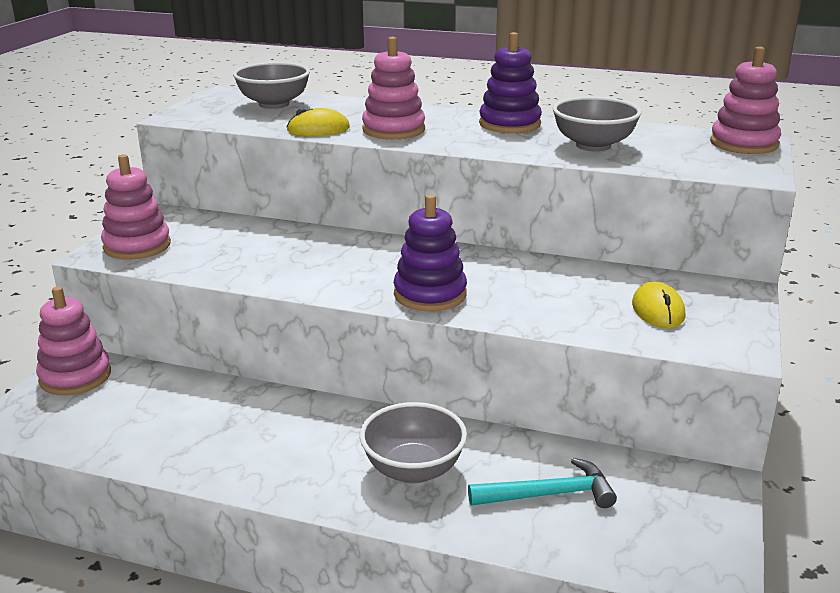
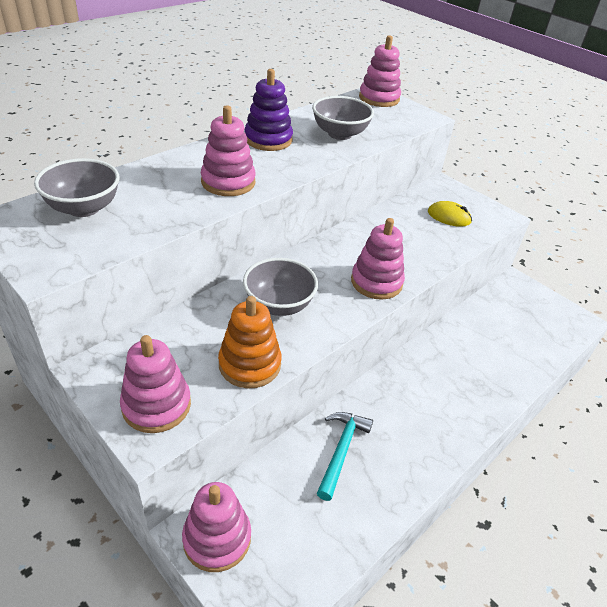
camera: 65 degrees left, 15 degrees up
(220, 266) = (249, 364): none -> orange stacking toy
(318, 129) = (186, 211): yellow mouse -> none
(413, 470) = (457, 381): grey bowl -> grey bowl (279, 305)
(430, 294) = (376, 282): purple stacking toy -> pink stacking toy
(549, 494) = (501, 340): turquoise hammer -> turquoise hammer (341, 450)

